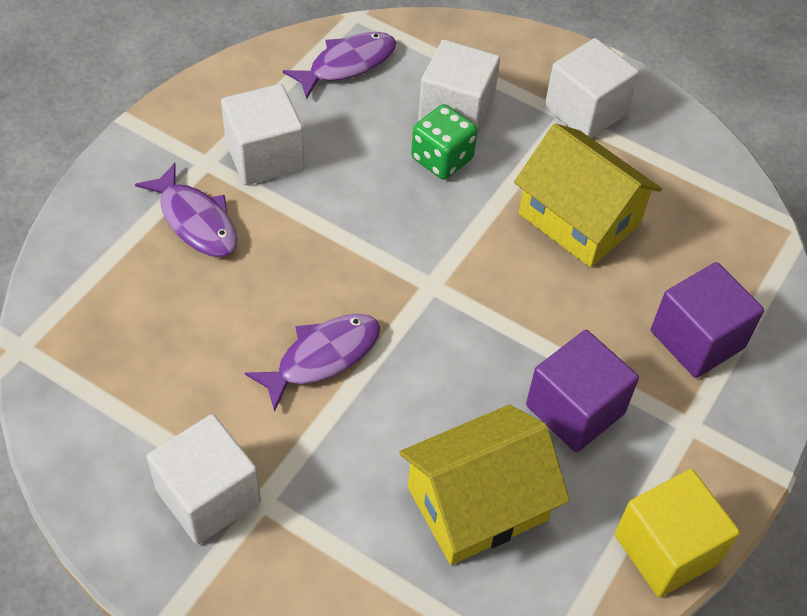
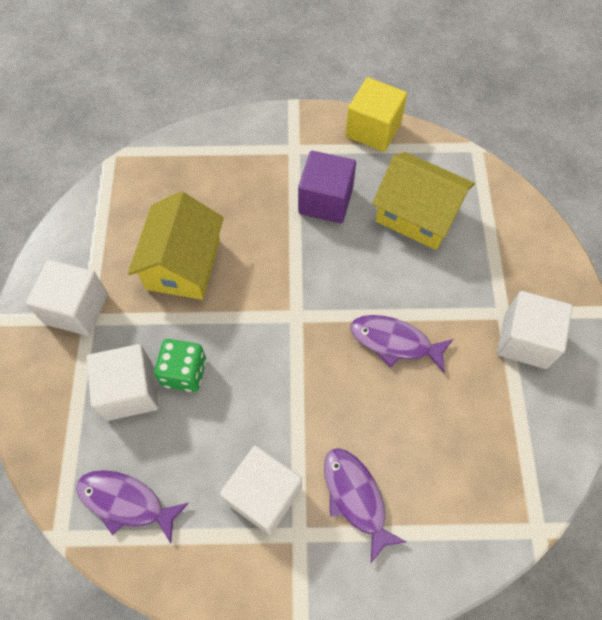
camera: 120 degrees left, 10 degrees up
(196, 221) = (356, 498): purple fish -> purple fish turned 45 degrees counterclockwise
(697, 339) = (234, 167): purple cube -> none

